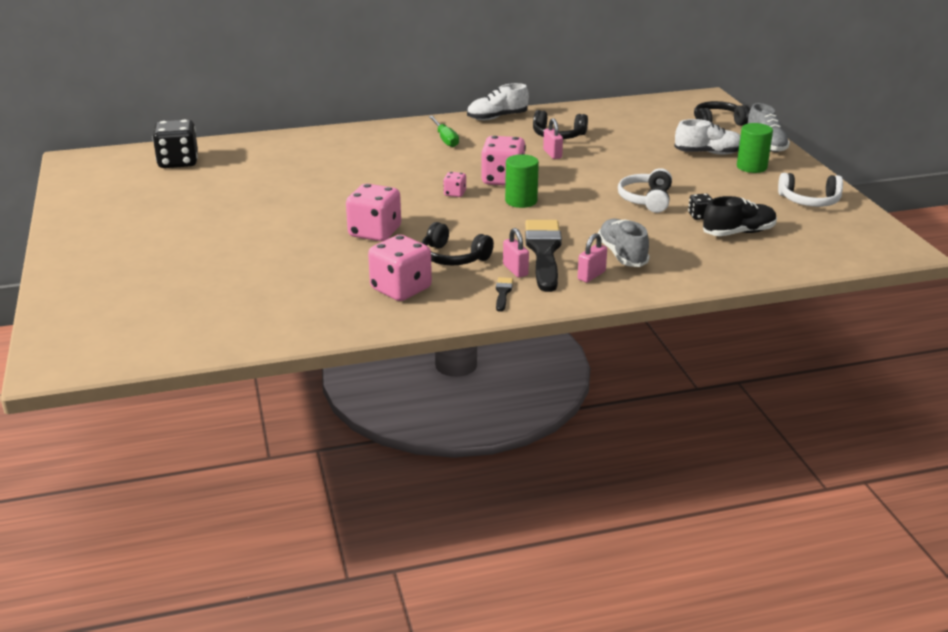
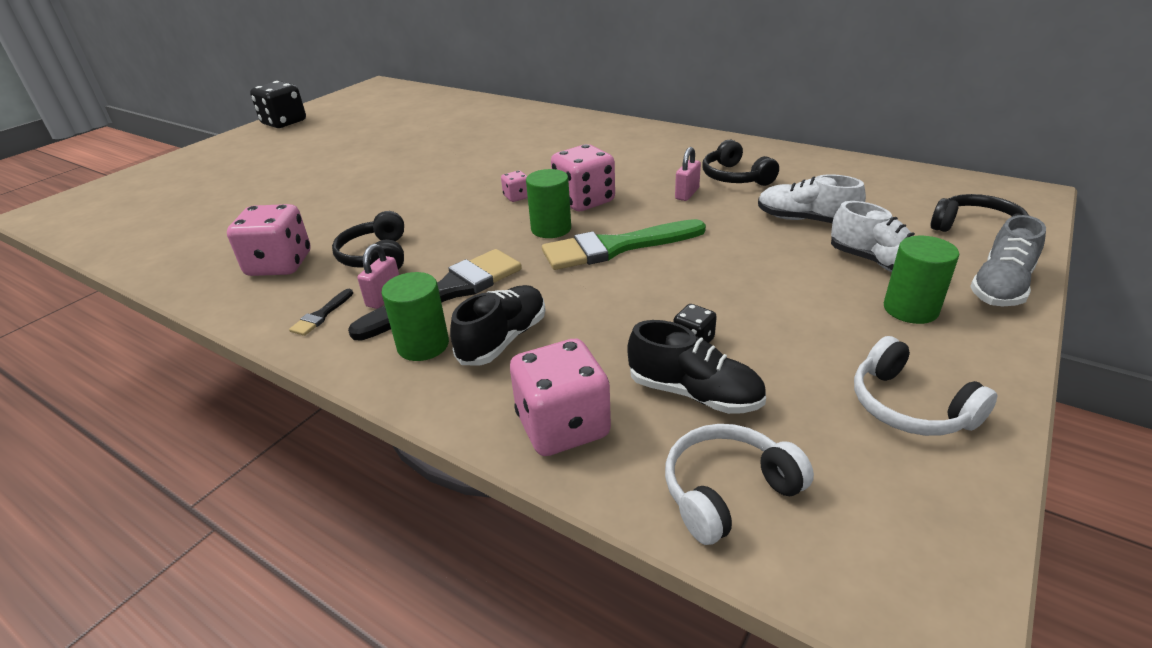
camera: 50 degrees right, 5 degrees up
(178, 162) = (417, 103): black dice -> black dice (284, 123)
(375, 232) = (385, 205): pink dice -> pink dice (563, 426)
(445, 139) = (623, 145): green screwdriver -> none
(497, 117) = (713, 141): white shoe -> white shoe (805, 220)
(503, 293) = (321, 315): black brush -> black brush turned 150 degrees clockwise
(578, 195) = (616, 247): none -> green brush
(591, 275) = (423, 345): pink padlock -> green cylinder
(622, 255) = (503, 339): grey shoe -> black shoe
(646, 199) = (674, 287): white headphones -> white headphones (727, 491)

